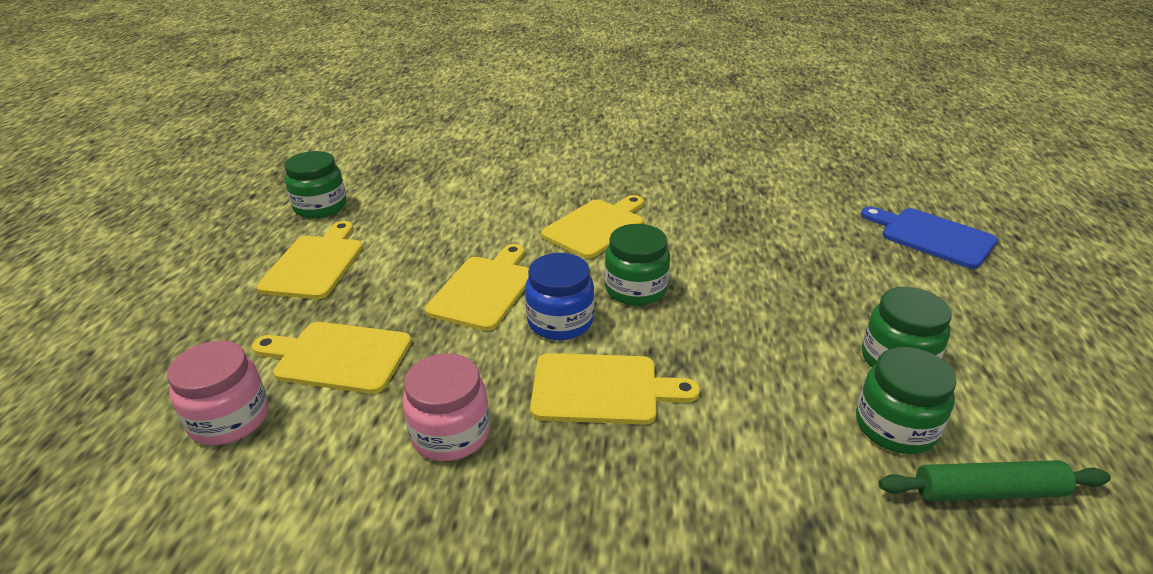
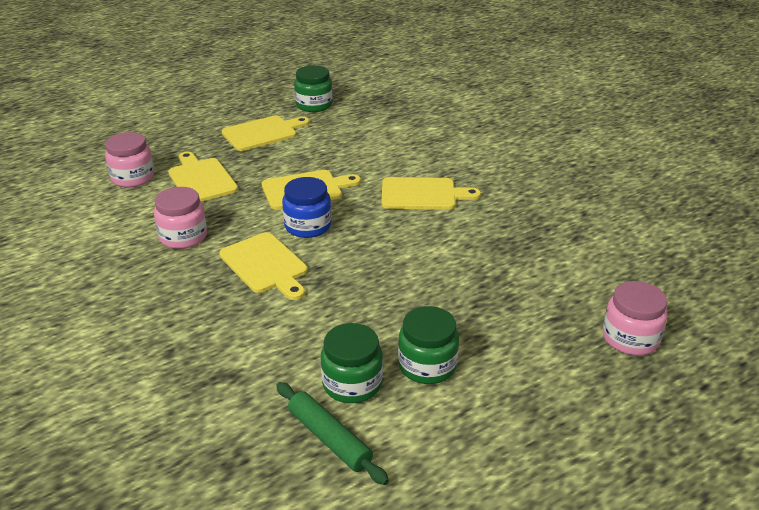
camera: 50 degrees right, 0 degrees up
(635, 289) = (373, 237): green jar -> none
(932, 236) = (630, 338): blue cutting board -> pink jar

